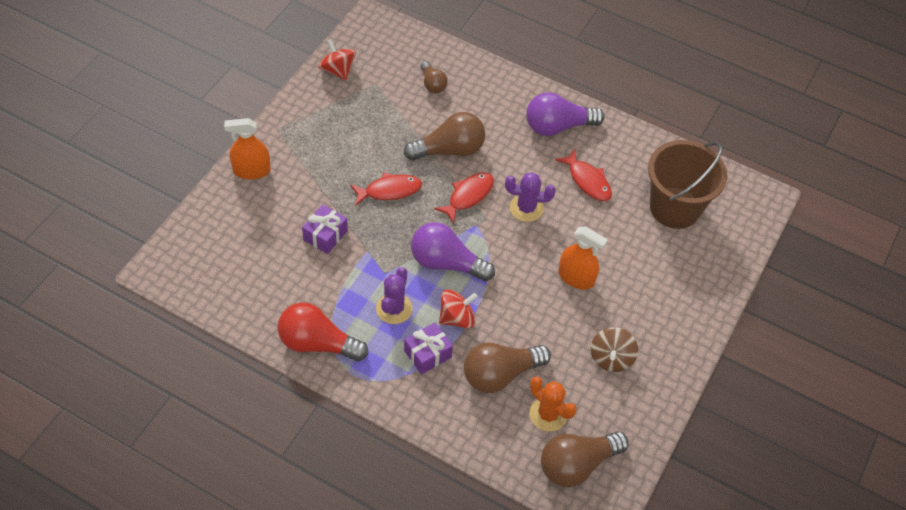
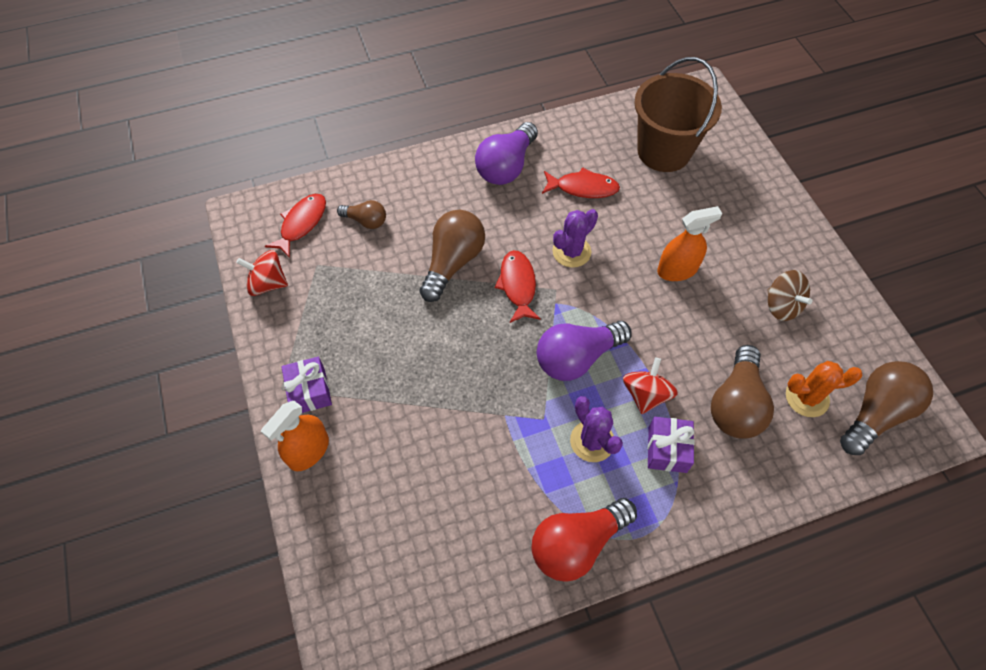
camera: 45 degrees left, 5 degrees up
(325, 235) = (452, 439): purple gift -> purple gift (309, 391)
(389, 190) = (452, 344): red fish -> red fish (301, 223)
(577, 464) = (876, 413): brown light bulb -> brown light bulb turned 150 degrees counterclockwise

